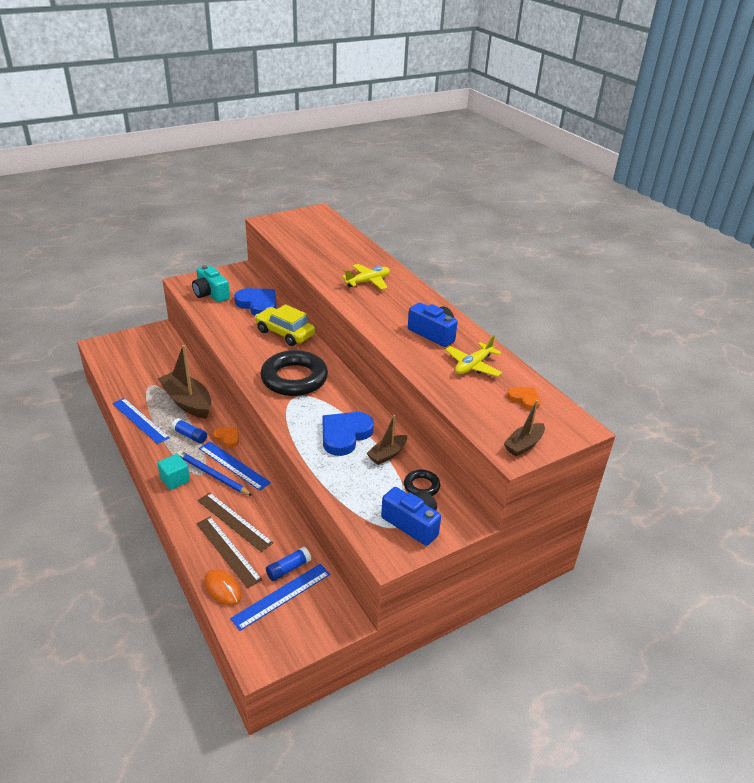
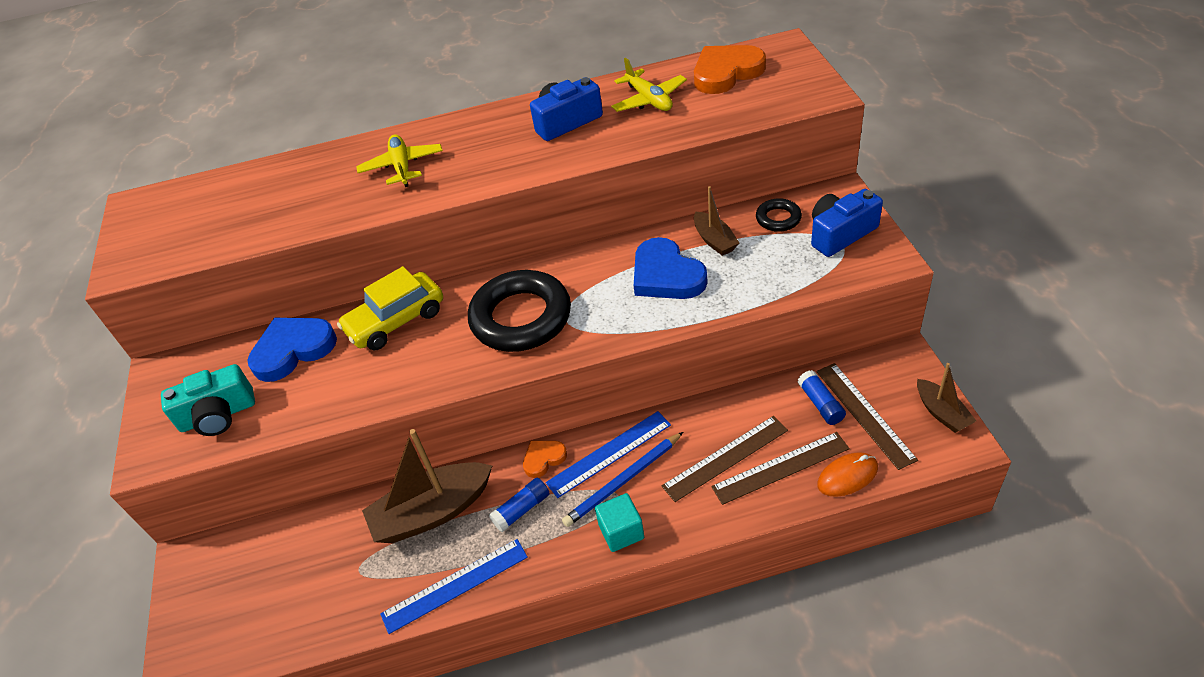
camera: 65 degrees left, 10 degrees up
(281, 596) = (864, 414): blue ruler -> brown ruler
(523, 445) = (808, 85): brown boat -> brown boat (941, 413)
(524, 399) = (726, 73): orange heart -> orange heart, size x1.87

